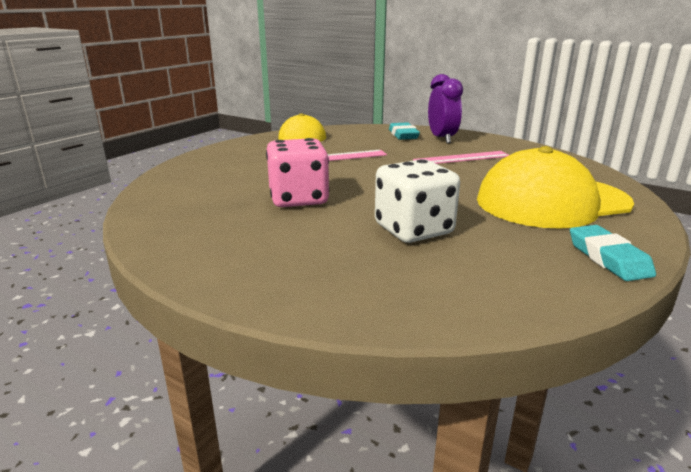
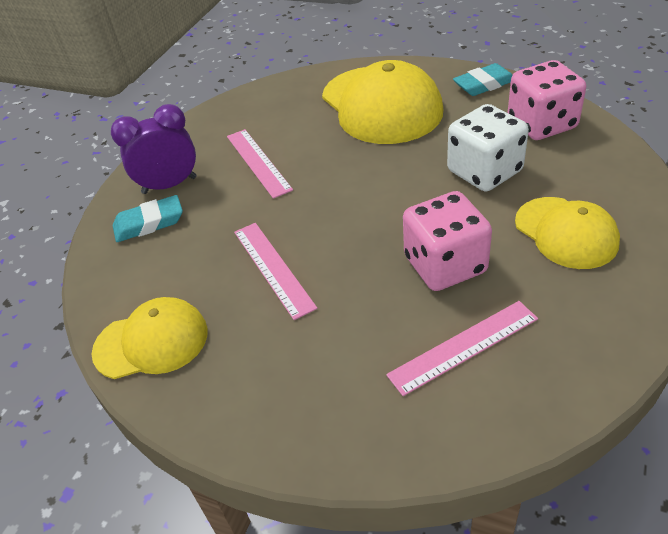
camera: 95 degrees left, 20 degrees up
(217, 194) = (463, 347): none -> pink ruler
(296, 249) = (566, 232): none -> yellow cap
(502, 276) = (541, 124): none -> pink dice

